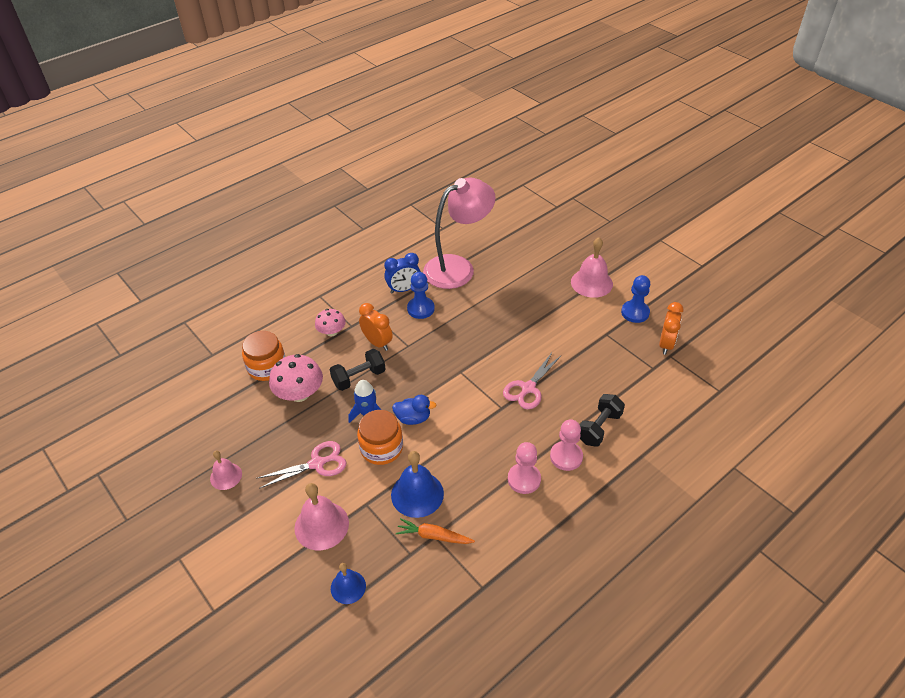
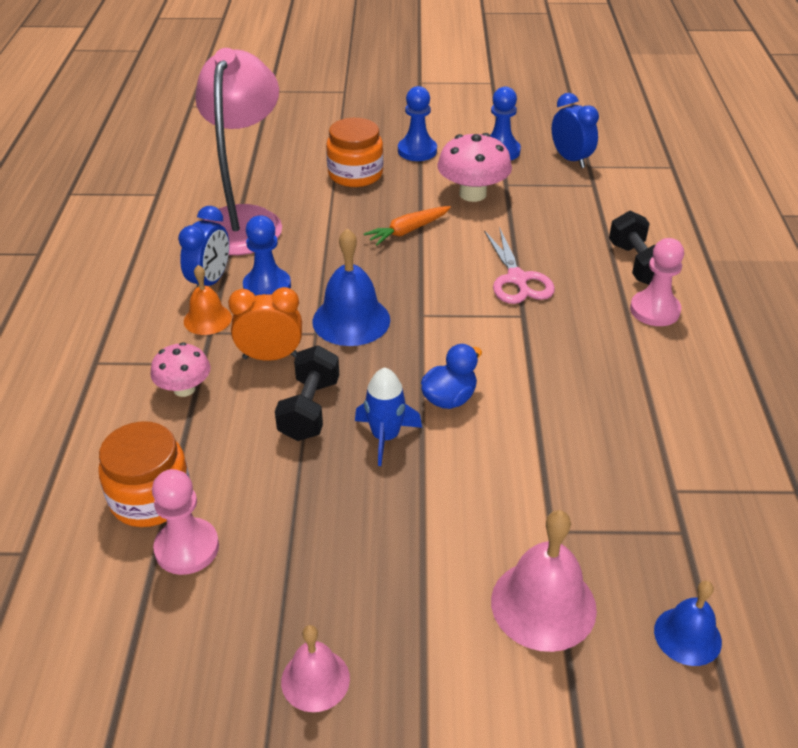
camera: 50 degrees left, 5 degrees down
(299, 394) = (257, 489): pink mushroom -> pink mushroom (472, 194)
(317, 463) = (418, 544): pink scissors -> none
(379, 307) = (207, 319): none -> orange bell
(381, 448) = (467, 458): orange jar -> orange jar (355, 174)
(417, 494) = (586, 467): blue bell -> blue bell (351, 320)
(433, 536) = (673, 491): orange carrot -> orange carrot (408, 231)
(524, 479) = (656, 361): pink pawn -> pink pawn (187, 548)
(591, 283) = (417, 151): pink bell -> blue pawn
(666, 344) = (570, 159): orange clock -> blue clock

